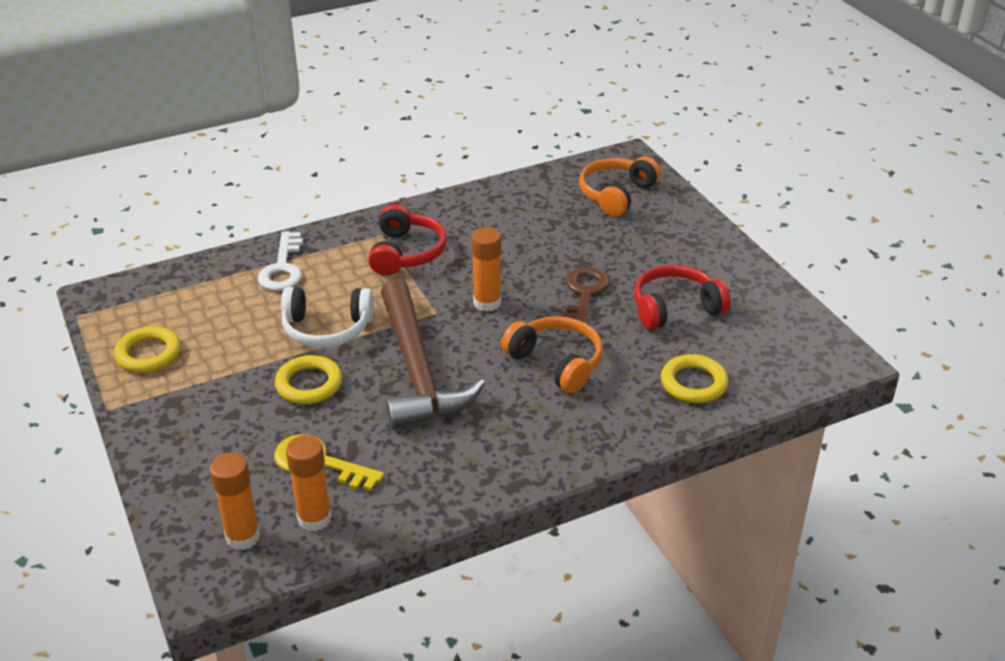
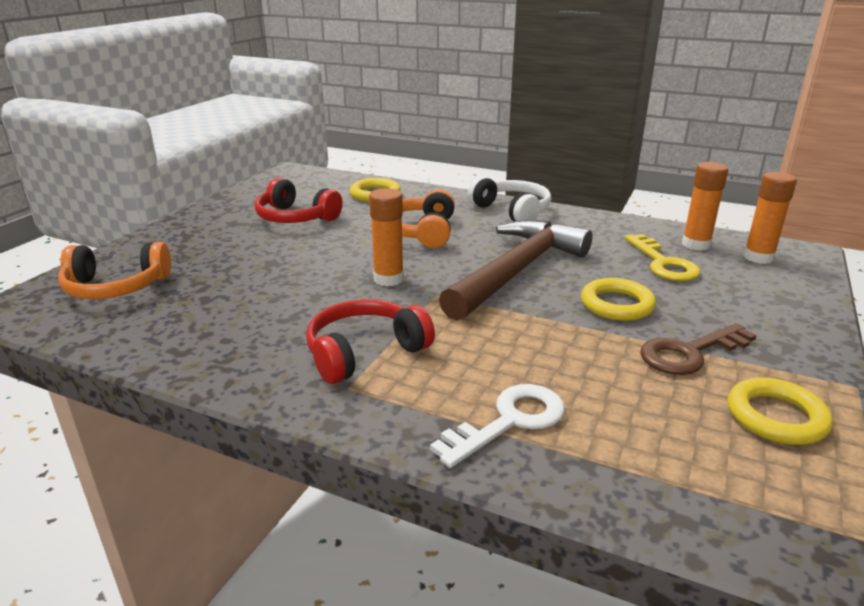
camera: 130 degrees left, 10 degrees down
(327, 329) = (547, 333): white headphones -> white headphones (512, 211)
(584, 294) = (320, 249): brown key -> brown key (689, 353)

